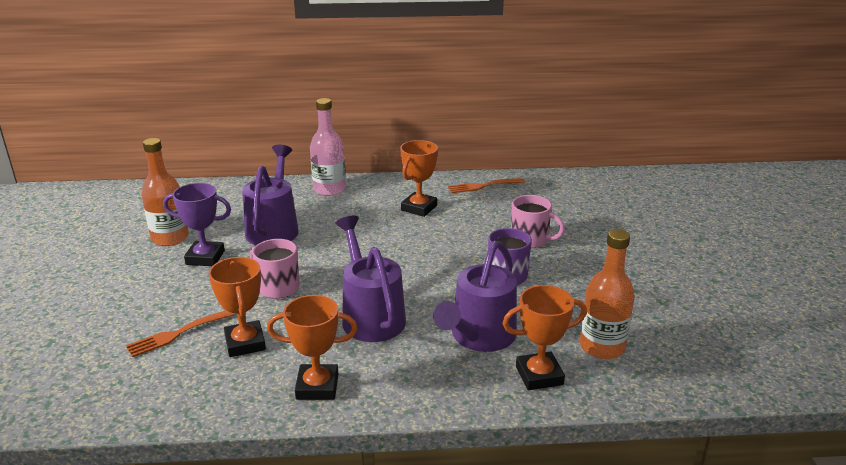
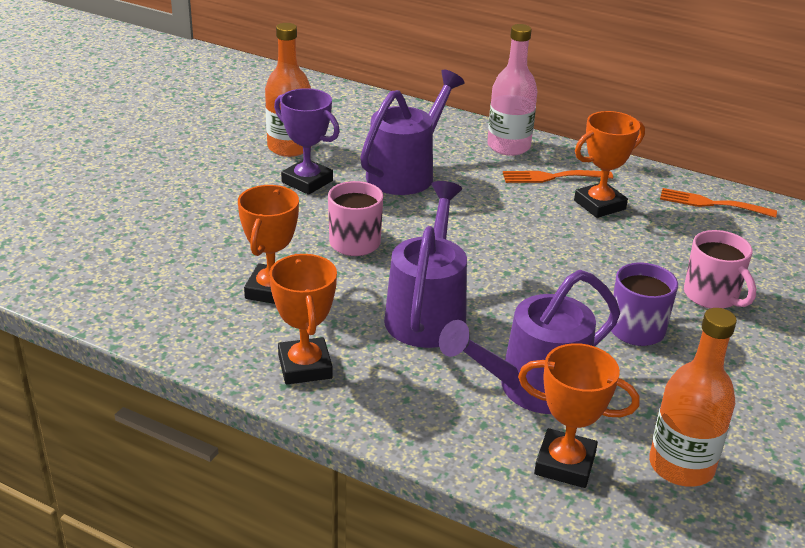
camera: 30 degrees right, 5 degrees up
(176, 334) = (215, 254): orange fork -> orange fork (552, 177)
(317, 387) = (305, 366): orange trophy -> orange trophy turned 45 degrees clockwise

